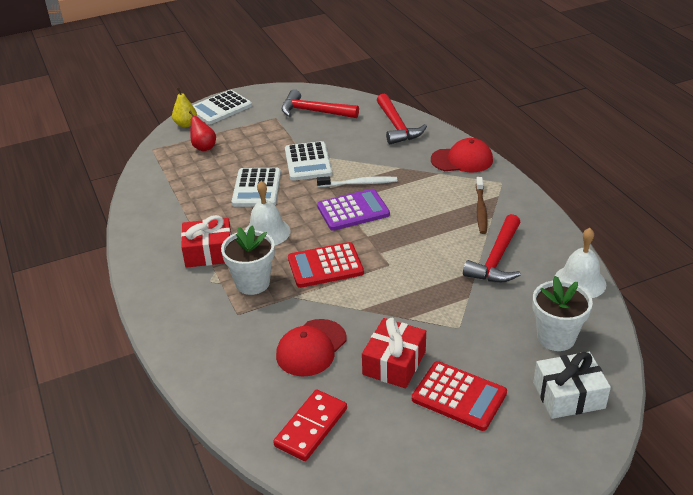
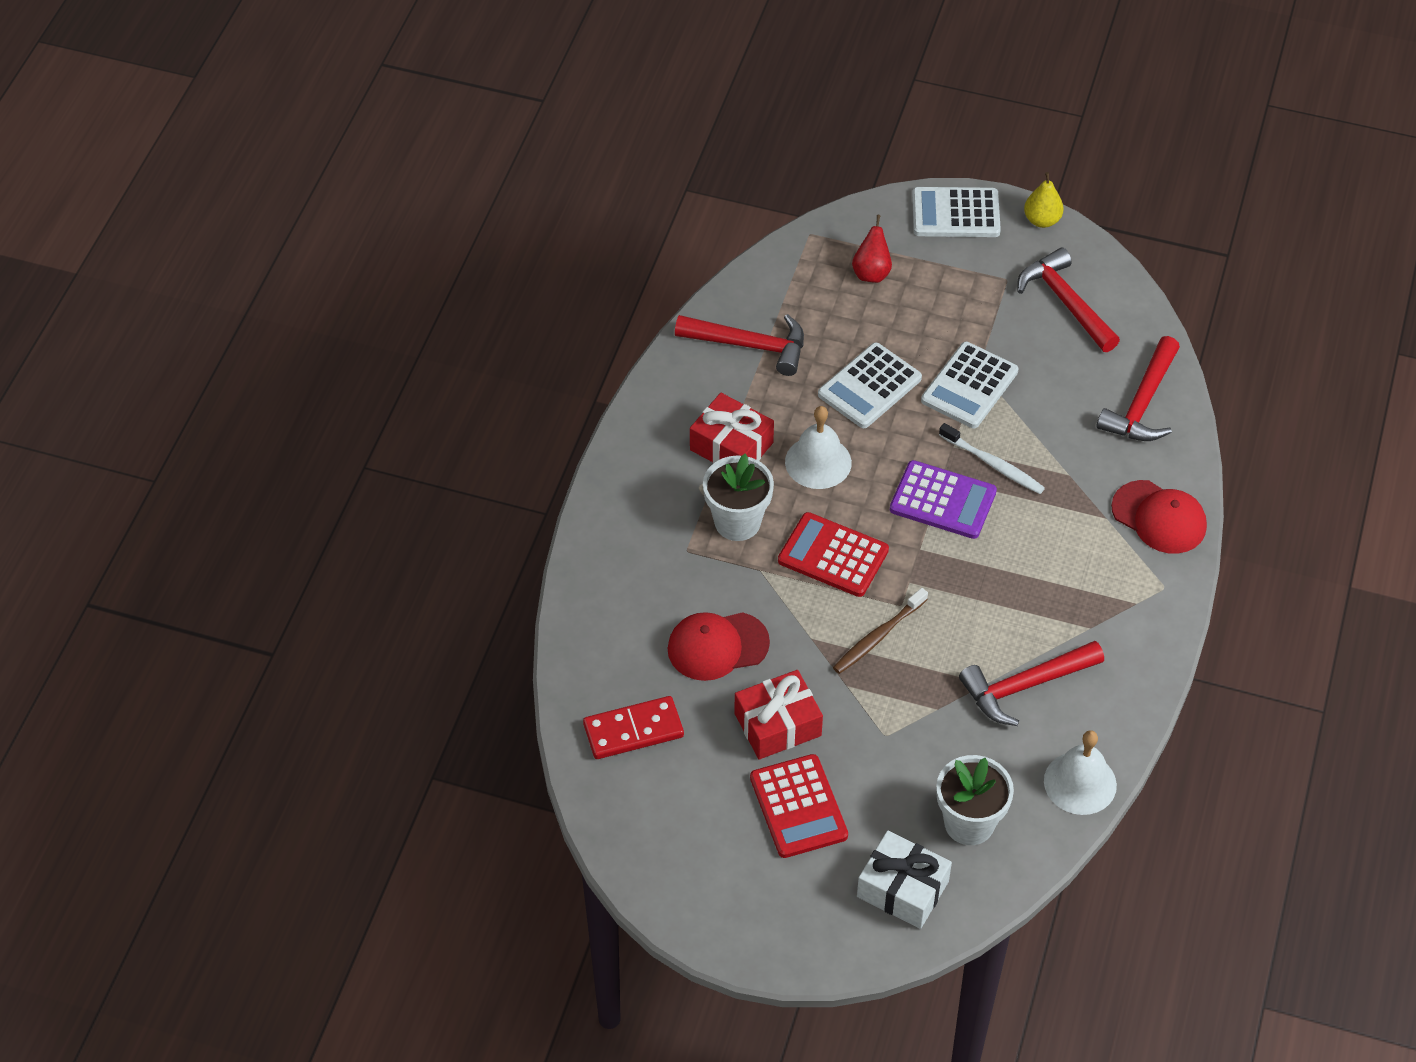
camera: 40 degrees right, 15 degrees up
(169, 206) = (749, 346): none -> red hammer
(186, 124) = (887, 215): yellow pear -> yellow pear (1042, 220)
(481, 210) = (1090, 608): brown toothbrush -> brown toothbrush (878, 637)

